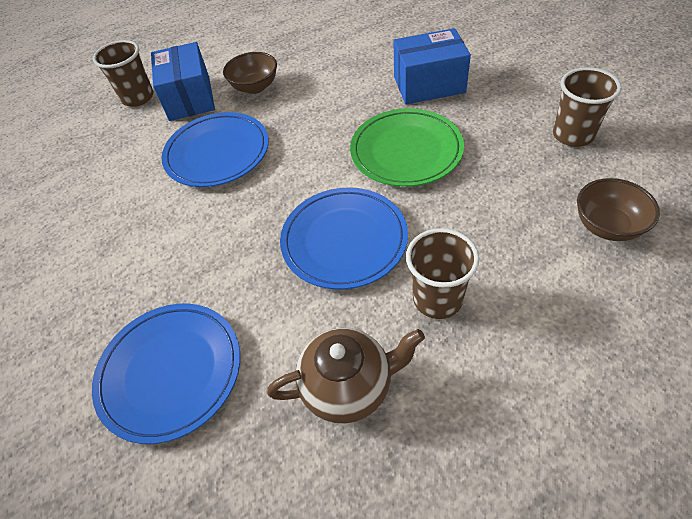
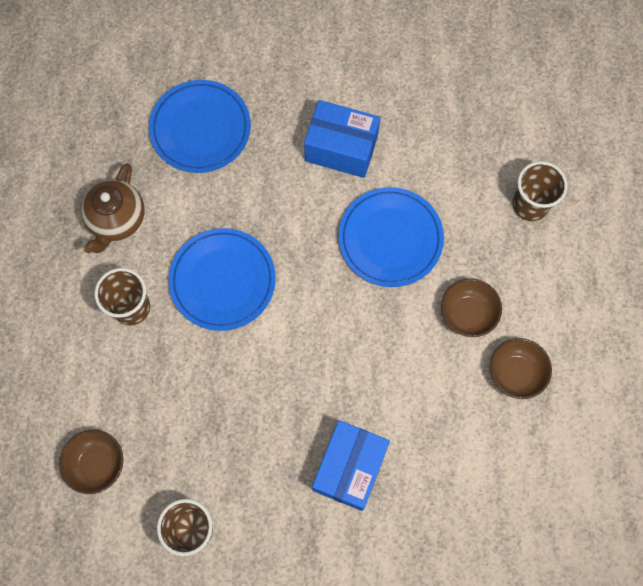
camera: 115 degrees right, 20 degrees up
(190, 98) = (493, 249): blue box -> blue box (341, 148)
(283, 50) = (515, 373): none -> brown bowl
(406, 151) = (278, 384): green plate -> none

